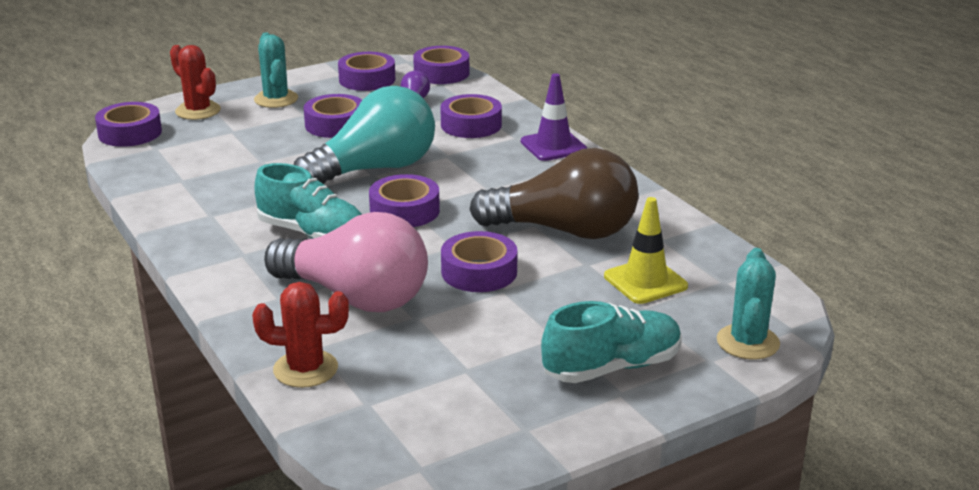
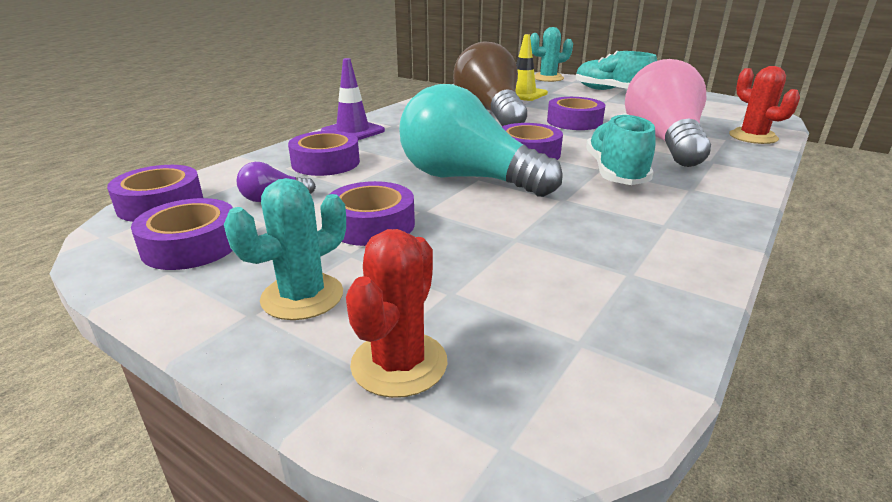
camera: 115 degrees left, 0 degrees up
(130, 133) = (562, 408): purple tape -> none

